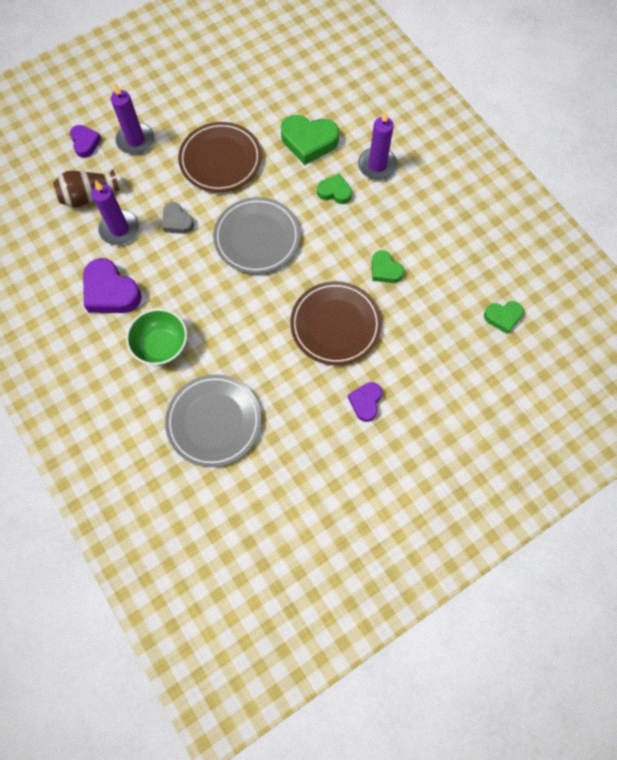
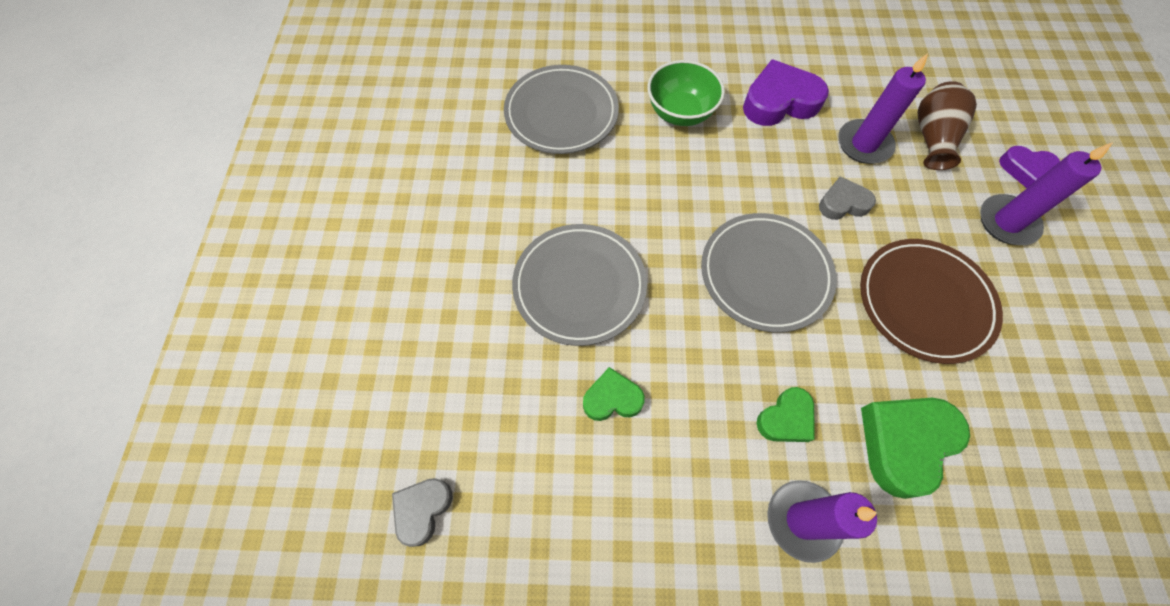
camera: 125 degrees right, 5 degrees down
(335, 325) = (579, 286): brown plate -> grey plate
(365, 402) = (462, 256): purple heart -> none
(502, 317) = (422, 510): green heart -> grey heart

